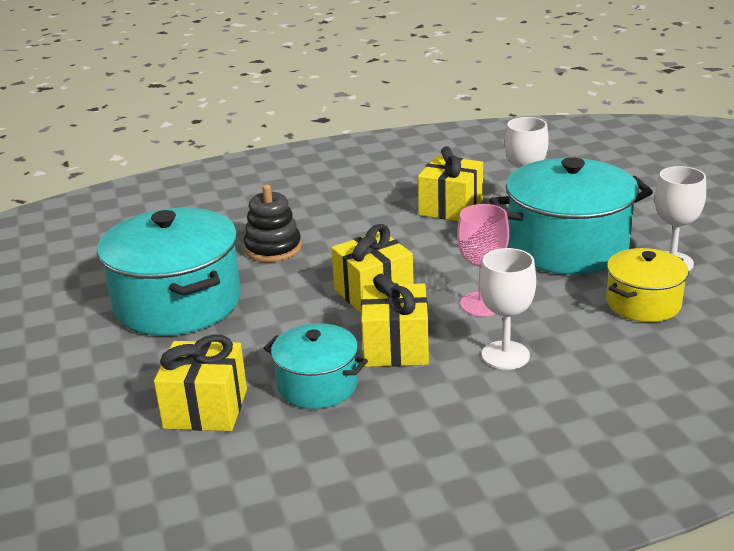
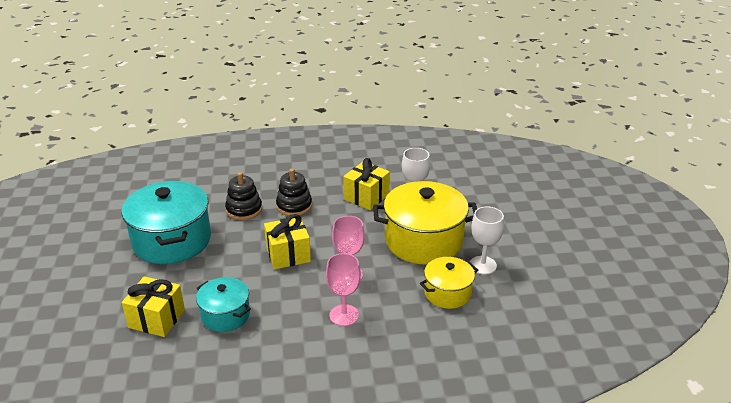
camera: 10 degrees right, 5 degrees up
(348, 233) = (294, 206): none -> black stacking toy
(396, 347) = (282, 297): yellow gift -> none
(505, 355) = (344, 315): white goblet -> pink goblet
(567, 247) = (424, 241): turquoise pot -> yellow pot

